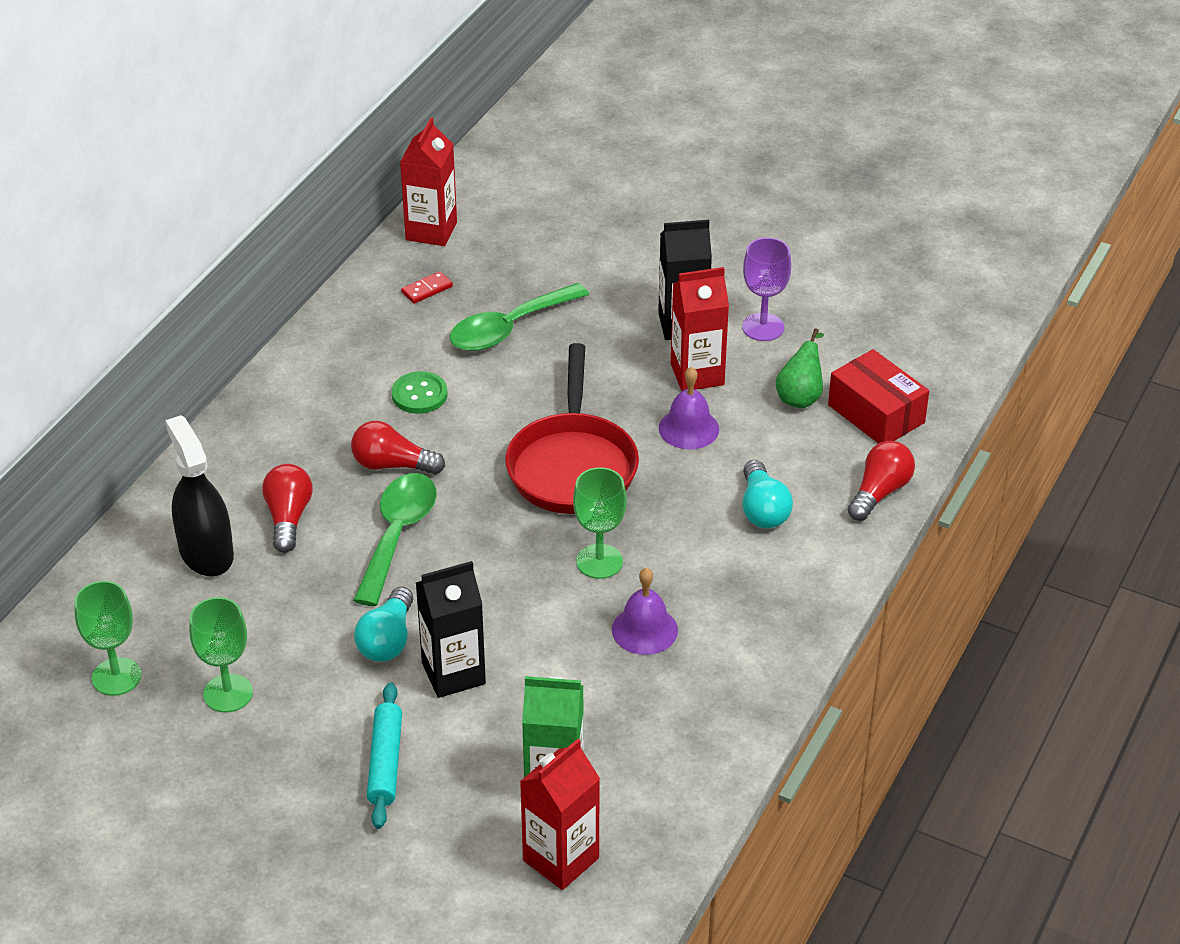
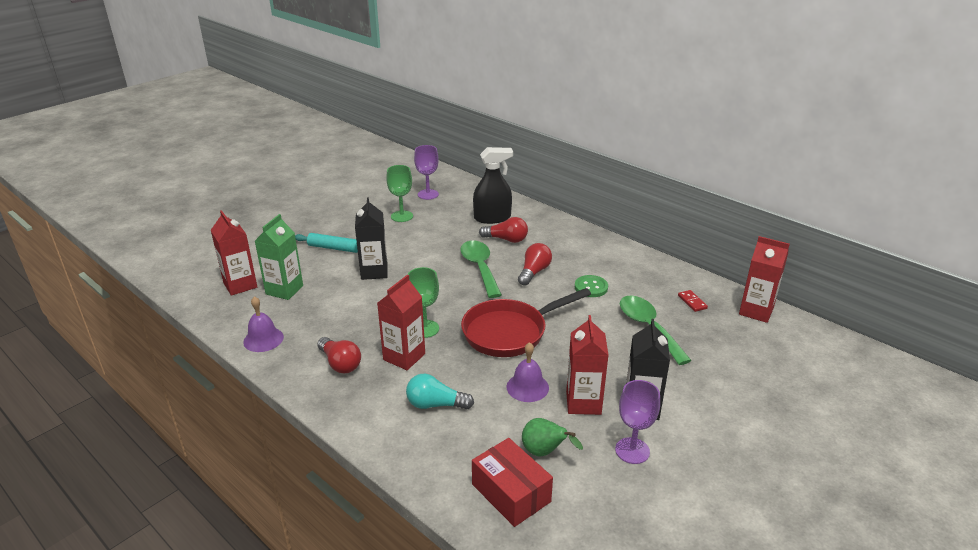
camera: 105 degrees right, 10 degrees down
(116, 677) = (428, 194): green goblet -> purple goblet
(387, 640) = (408, 257): turquoise light bulb -> none
(398, 534) = (480, 268): green spoon -> green spoon turned 135 degrees counterclockwise
(572, 465) = (510, 332): red pan -> red pan turned 45 degrees counterclockwise
(644, 630) = (363, 335): purple bell -> purple bell (263, 339)
(676, 567) = (404, 357): none -> red carton
(876, 414) = (511, 493): red box -> red box turned 75 degrees clockwise
(880, 492) = (424, 470): red light bulb -> red light bulb (340, 364)

